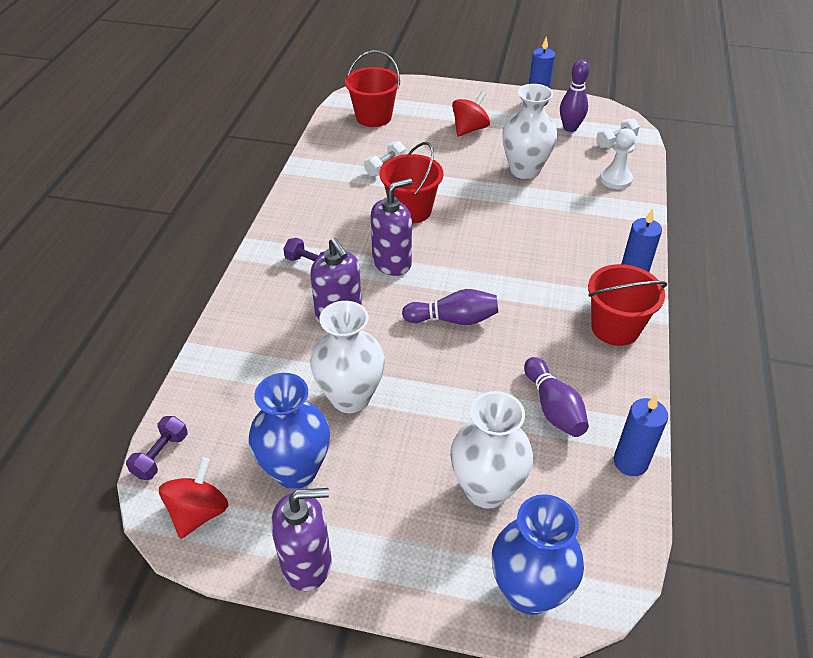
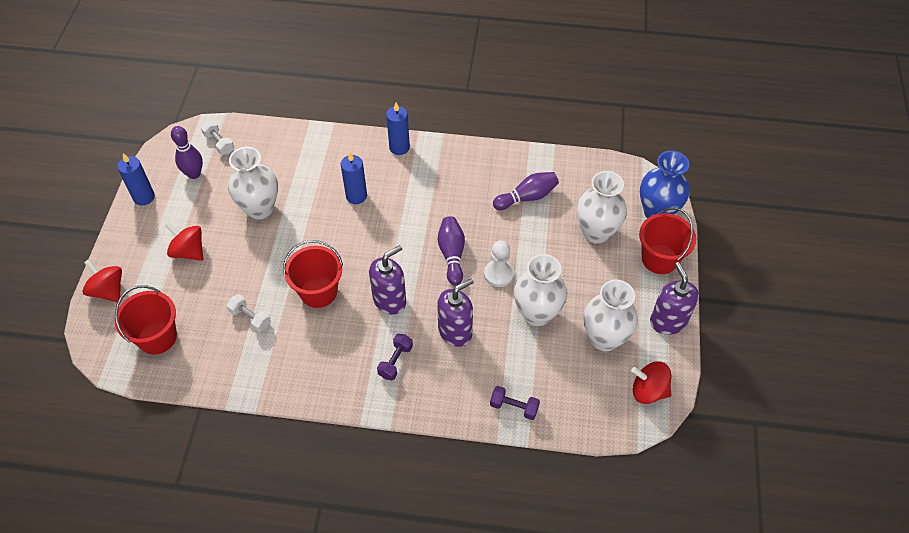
camera: 95 degrees left, 10 degrees up
(161, 455) = (609, 428): purple dumbbell -> purple dumbbell (514, 407)
(296, 470) = (604, 338): blue vase -> white vase
(392, 262) = (389, 300): purple soap dispenser -> purple soap dispenser turned 90 degrees clockwise
(428, 90) = (108, 290): none -> red spinning top
(615, 179) = (275, 147): white pawn -> white pawn (498, 274)
(615, 328) = (450, 160): red bucket -> red bucket (659, 259)
(630, 462) = (562, 162): blue candle -> blue candle (356, 196)

